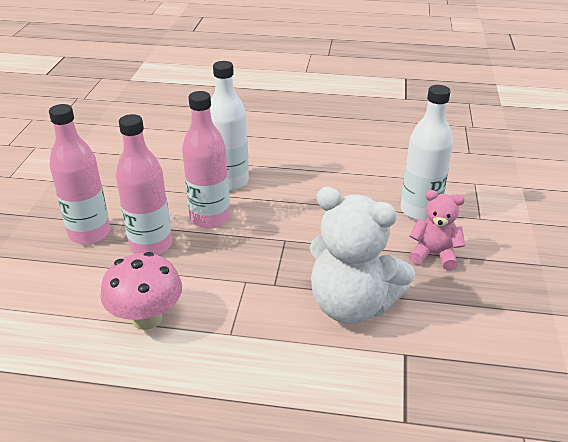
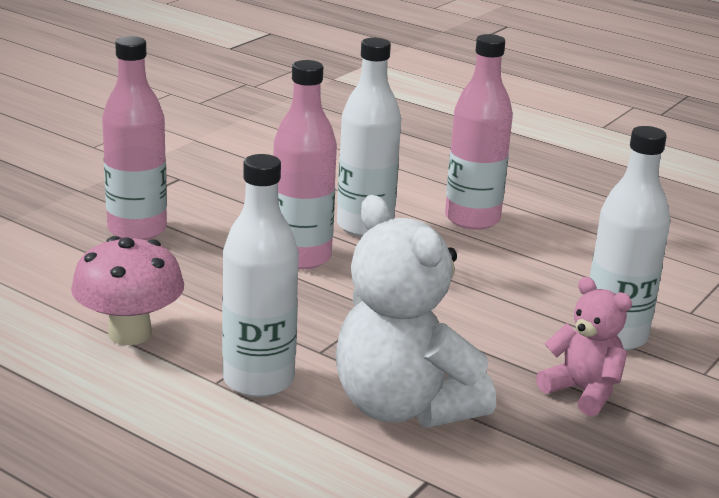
camera: 25 degrees right, 10 degrees down
(151, 245) = (200, 263): pink bottle -> pink bottle (472, 219)
(255, 321) = (258, 380): none -> white bottle

